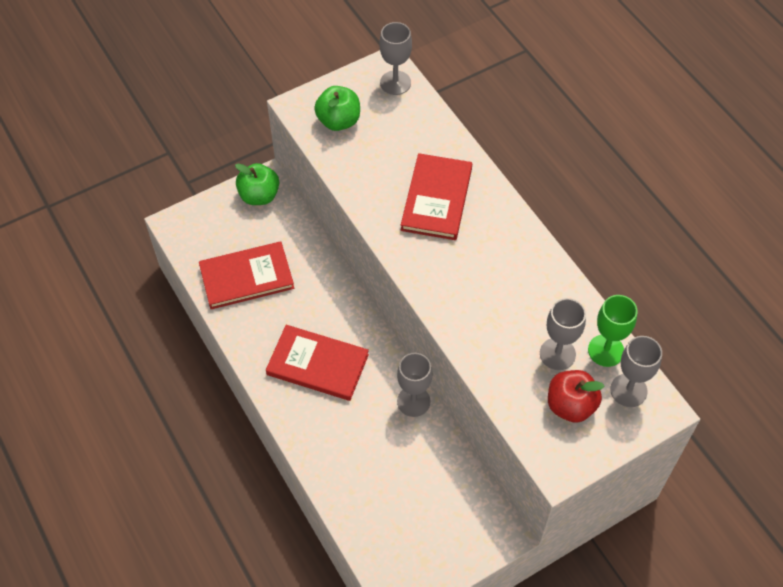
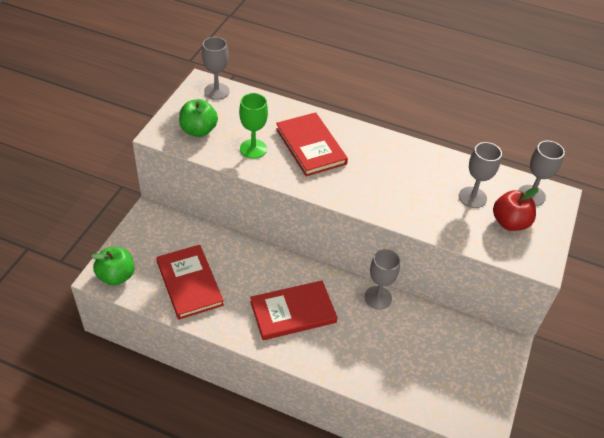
camera: 40 degrees left, 10 degrees down
(246, 277) = (189, 283): red book -> red book turned 60 degrees counterclockwise
(259, 196) = (151, 225): green apple -> green apple (116, 276)
(606, 350) = (496, 180): green goblet -> green goblet (253, 149)

